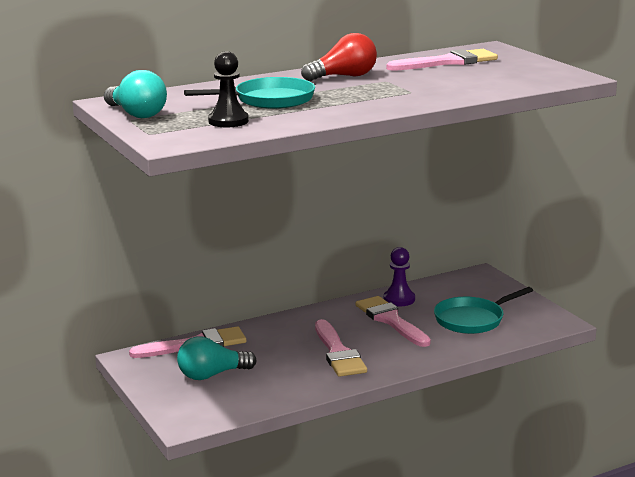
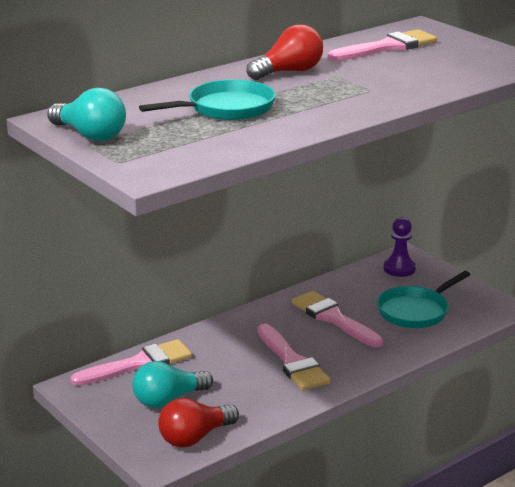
camera: 10 degrees left, 5 degrees up
(224, 406) = (194, 437): none -> red light bulb
(228, 121) = (197, 140): black pawn -> none
(399, 299) = (333, 292): purple pawn -> purple pawn (399, 269)

